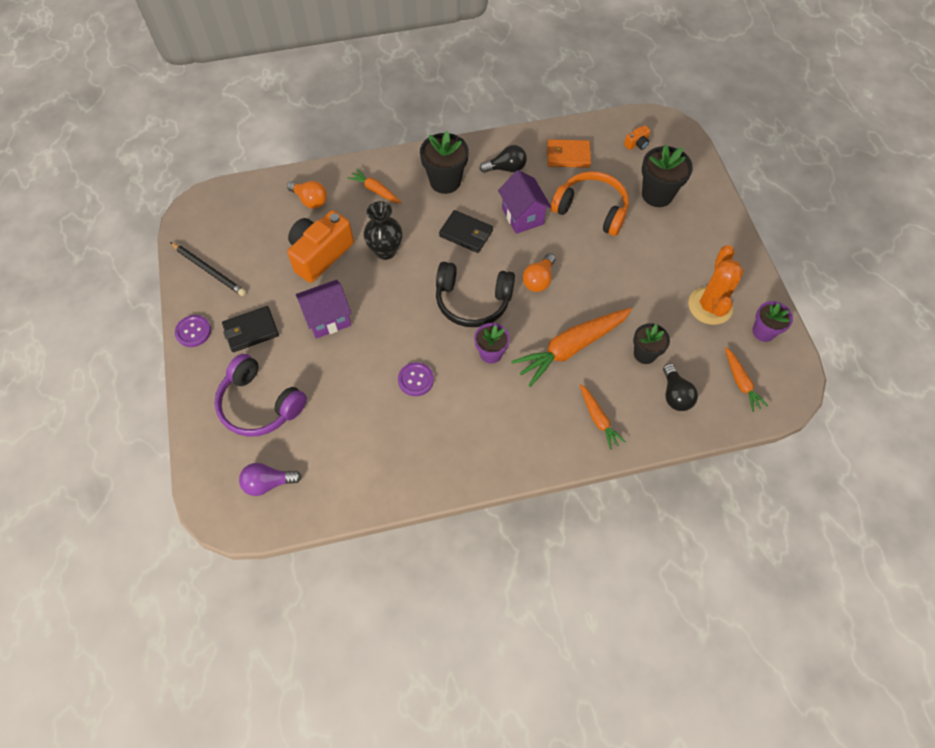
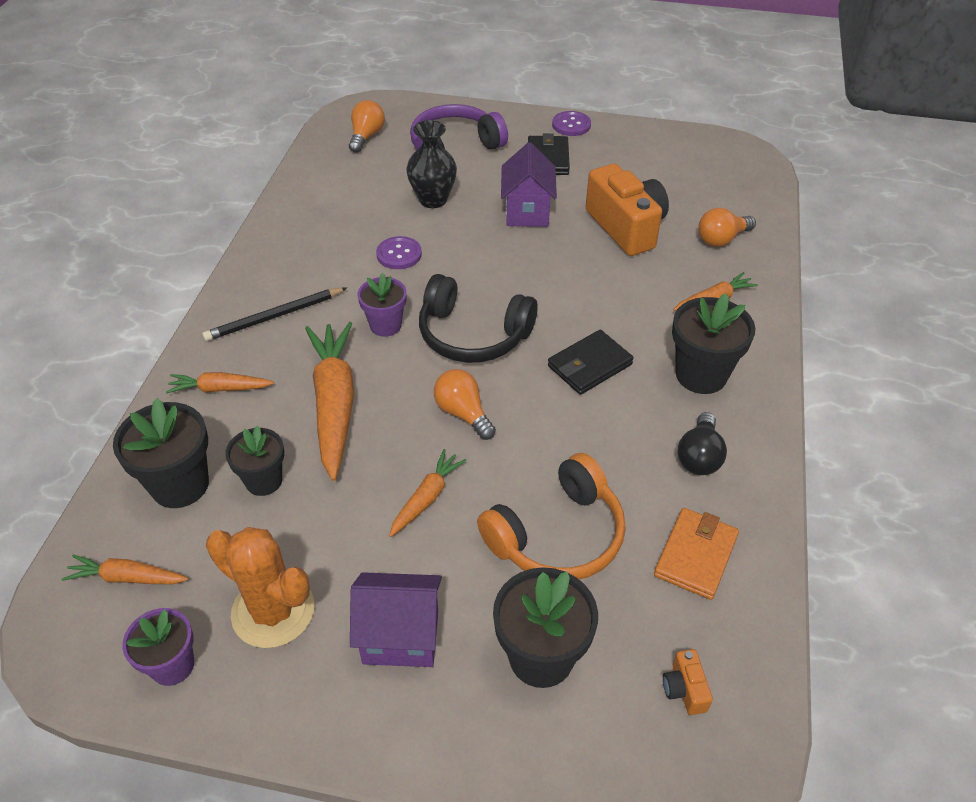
camera: 115 degrees right, 15 degrees down
(209, 270) = (648, 147): black pencil -> black pencil (274, 317)
(268, 483) = (366, 136): purple light bulb -> orange light bulb
(385, 251) = (601, 281): black vase -> black vase (433, 200)
(472, 301) = (473, 335): black headphones -> black headphones turned 105 degrees counterclockwise
(522, 216) = (589, 439): purple house -> purple house (401, 637)
(605, 272) = (426, 498): none -> orange carrot
(675, 395) = (180, 485): black light bulb -> black flower pot

